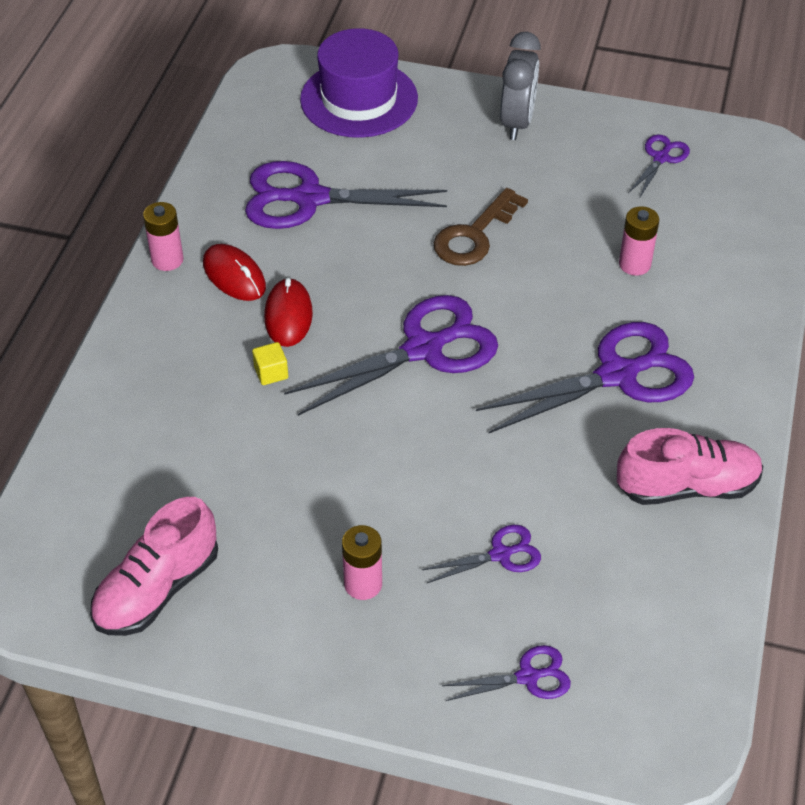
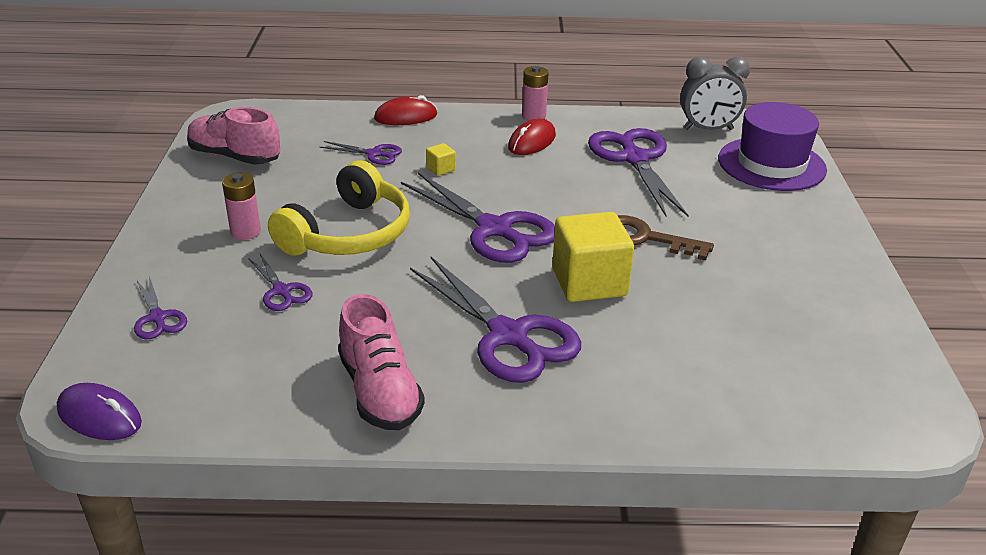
camera: 75 degrees right, 15 degrees down
(288, 316) = (502, 167): red mouse -> red mouse (405, 117)
(396, 481) = (349, 234): none -> yellow headphones
(517, 122) = (813, 244): grey clock -> grey clock (708, 129)
(542, 296) = (589, 282): none -> yellow cube
(634, 264) = (665, 333): pink battery -> none
(661, 158) = (839, 338): purple scissors -> purple scissors (374, 154)
(693, 726) = (99, 416): none -> purple mouse

